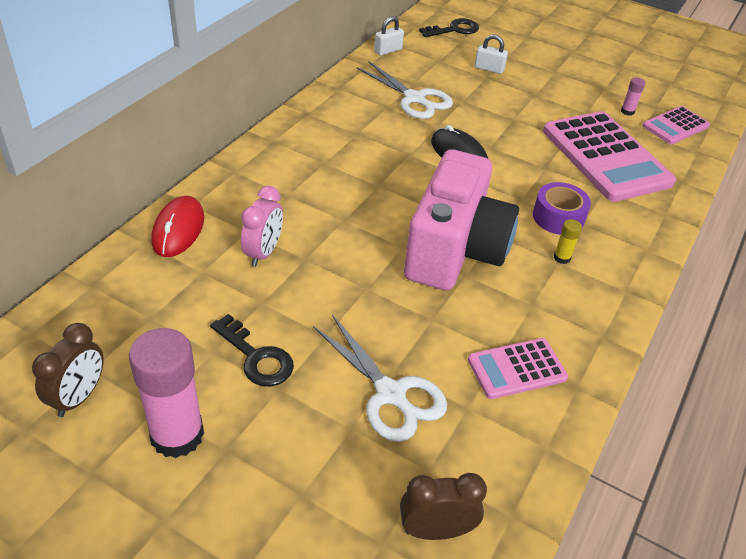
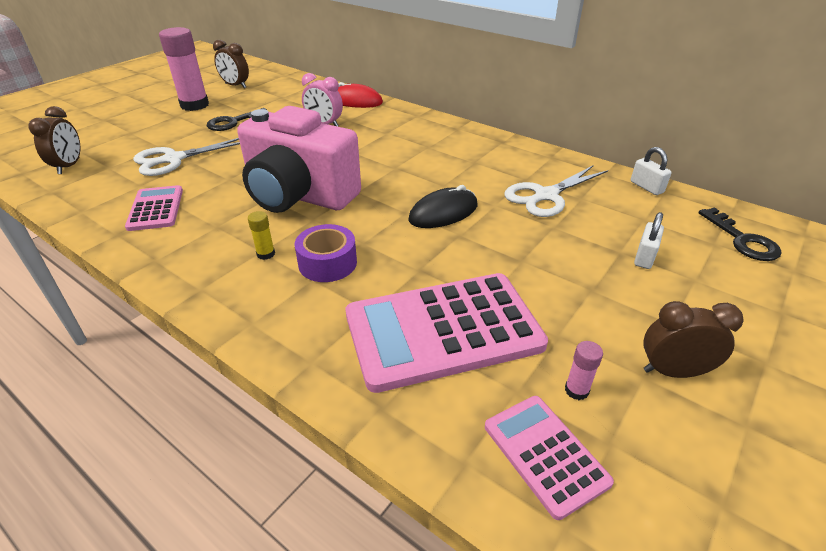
camera: 100 degrees right, 5 degrees down
(595, 79) = (673, 371): none -> brown clock

